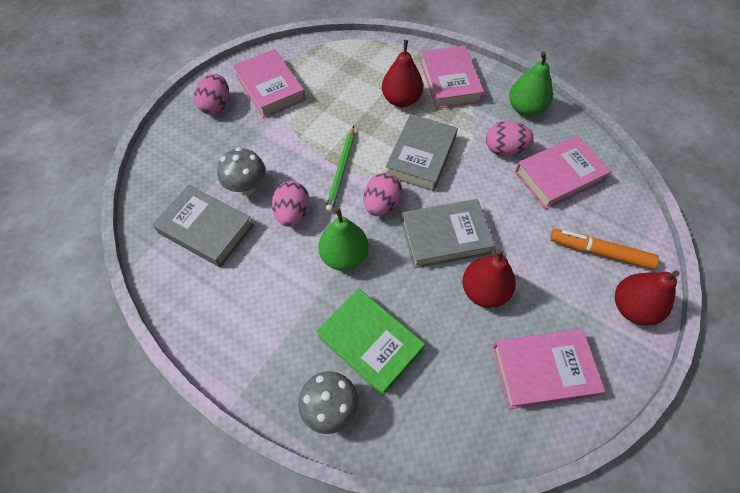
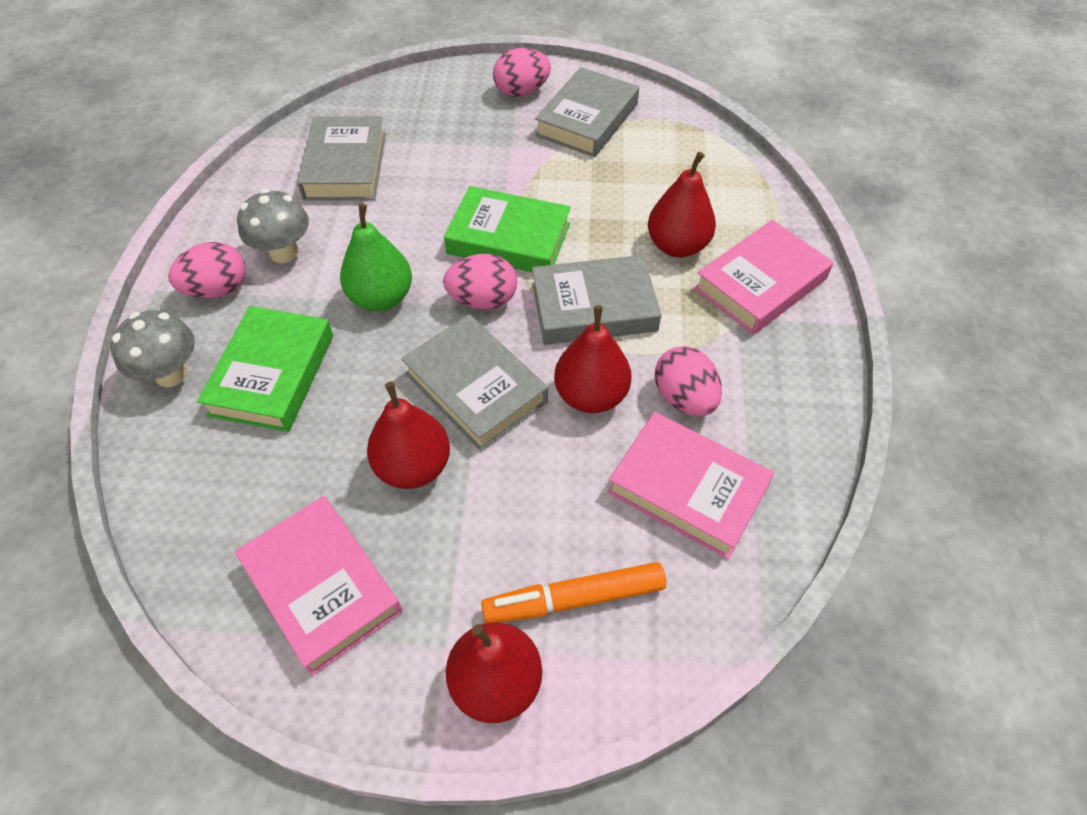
camera: 60 degrees right, 5 degrees down
(247, 187) = (424, 170): grey mushroom -> grey mushroom (284, 252)
(270, 88) = (587, 120): pink book -> grey book
(293, 213) = (413, 224): pink egg -> pink egg (218, 289)
(341, 170) = (508, 239): green pencil -> green book
(480, 187) = (591, 395): none -> red pear
(525, 109) = (791, 395): green pear -> none
(600, 252) = (575, 599): orange marker -> orange marker turned 90 degrees counterclockwise

